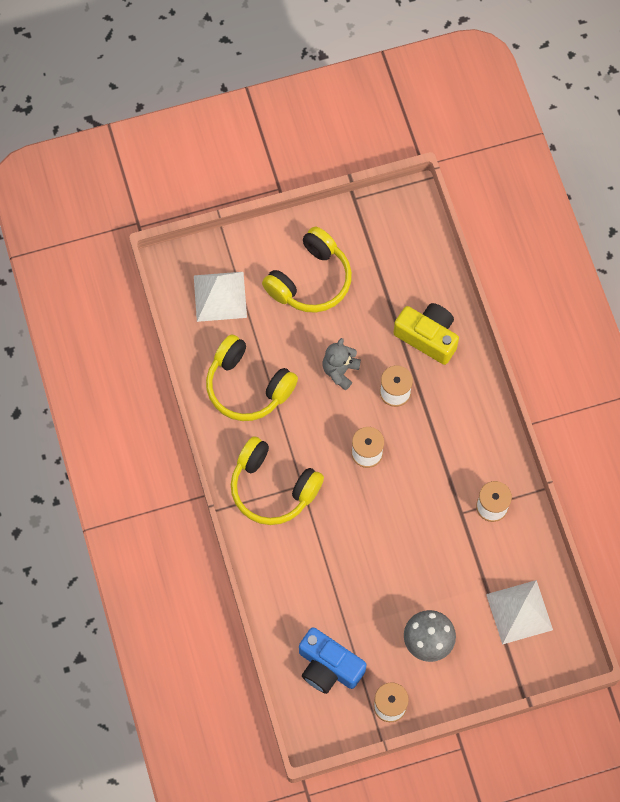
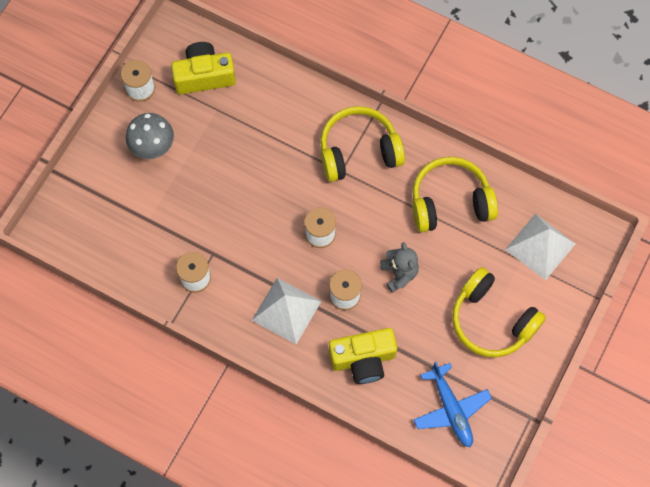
camera: 135 degrees right, 0 degrees up
(310, 280) = (492, 320): yellow headphones -> yellow headphones turned 45 degrees counterclockwise
(328, 666) = (204, 76): blue camera -> yellow camera
(401, 251) = (451, 409): none -> blue plane
(519, 612) = (108, 223): white pyramid -> white pyramid (286, 310)

